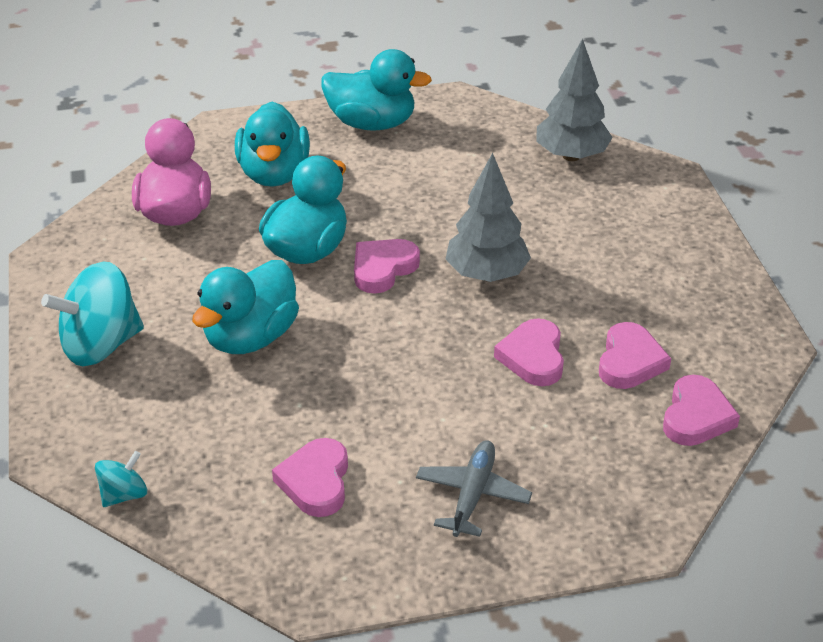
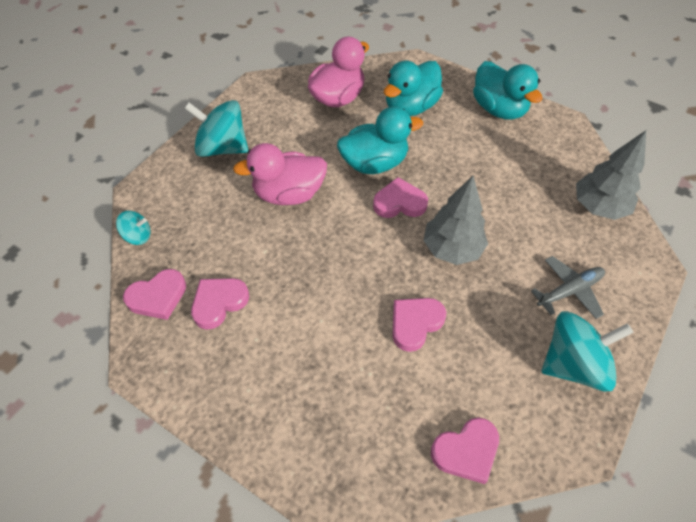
camera: 45 degrees right, 15 degrees up
(250, 337) = (289, 194): turquoise duck -> pink duck
(472, 495) = (279, 382): grey plane -> grey plane (569, 291)
(630, 361) = (469, 375): pink heart -> pink heart (158, 297)
(697, 292) = (573, 364): none -> turquoise spinning top

